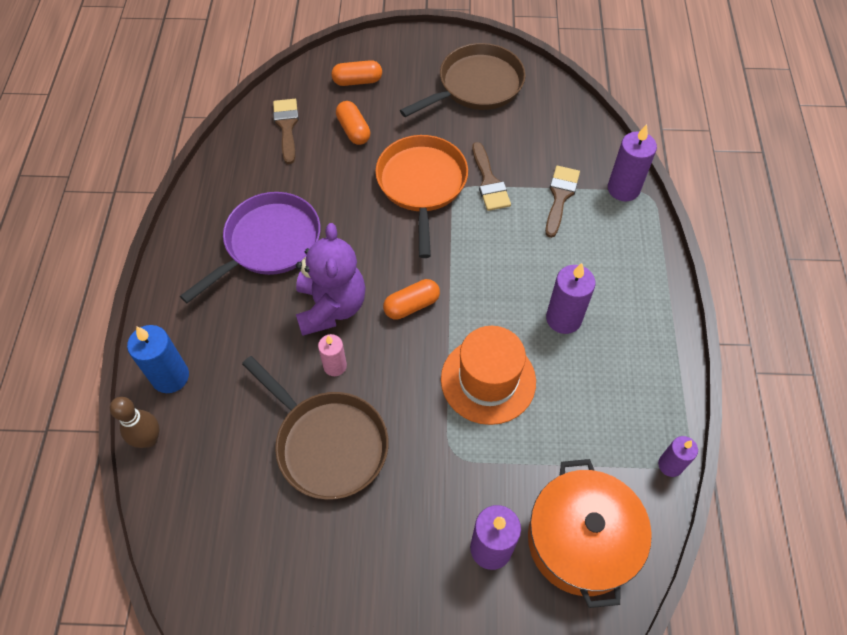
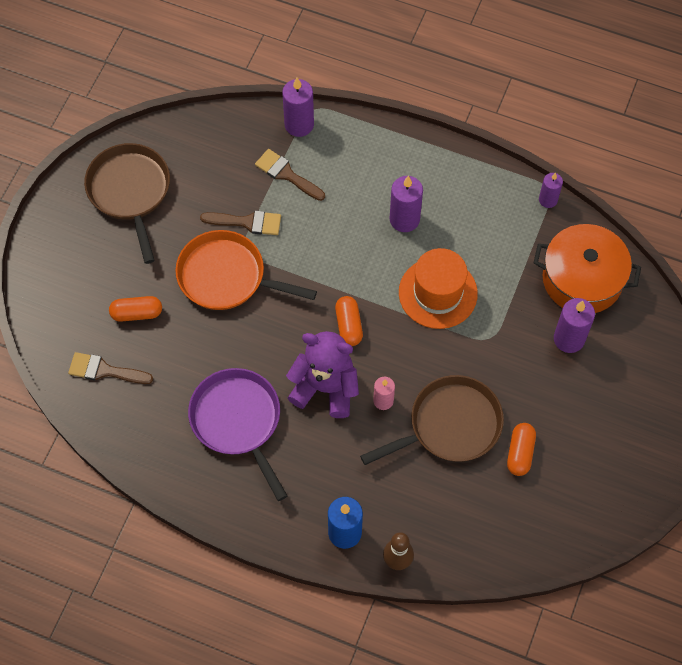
camera: 70 degrees left, 5 degrees up
(357, 81) = (75, 291): orange capsule -> orange capsule (520, 453)

